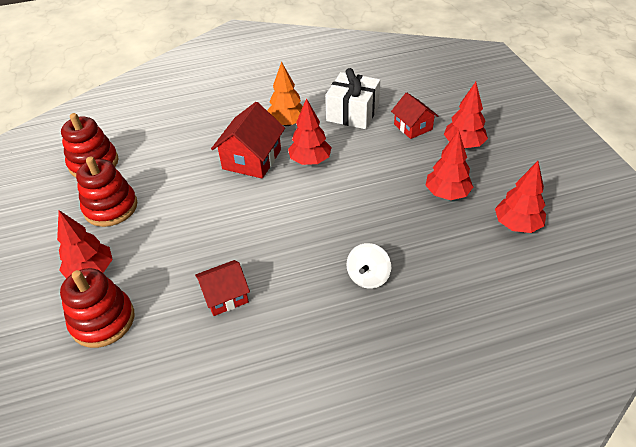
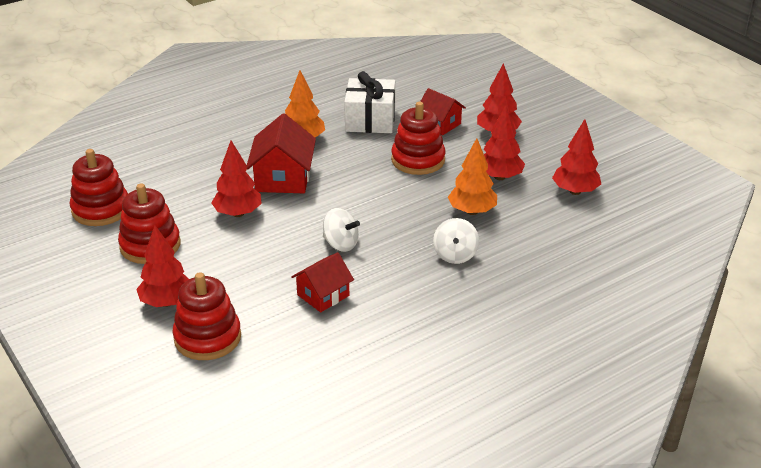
camera: 20 degrees left, 10 degrees down
(268, 240) = (340, 244): none -> white spinning top
(310, 161) = (347, 170): red tree -> red tree (238, 213)
(377, 161) = (418, 160): none -> red stacking toy
(405, 228) = (472, 211): none -> orange tree

